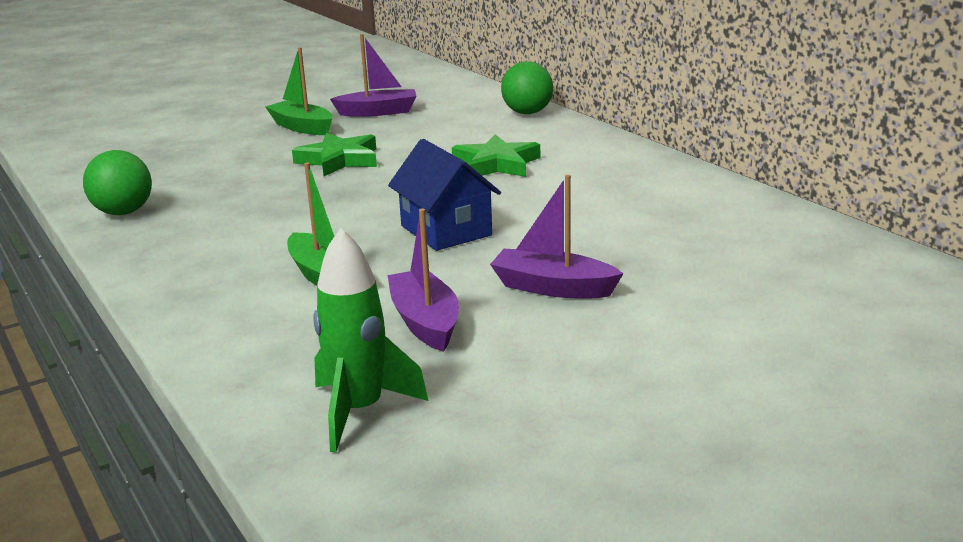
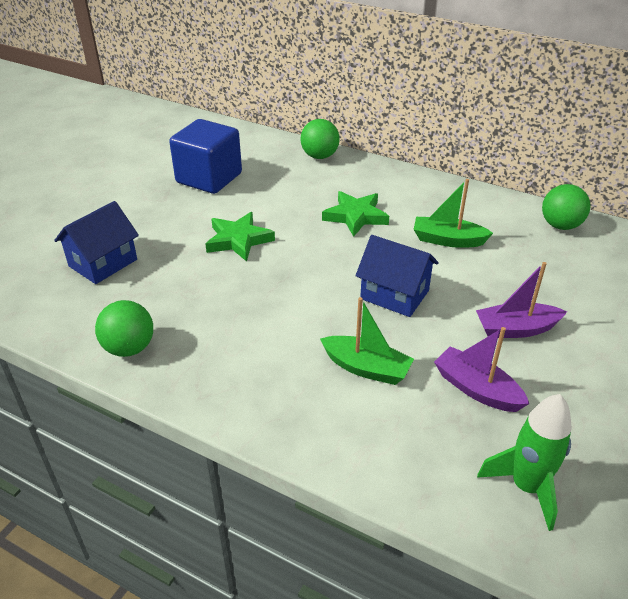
camera: 30 degrees left, 15 degrees up
(187, 153) = (103, 263): none -> blue house
(302, 127) = (167, 209): green boat -> green boat (447, 240)
(378, 112) = (209, 178): purple boat -> blue cube
(761, 215) = (560, 225): none -> green ball

